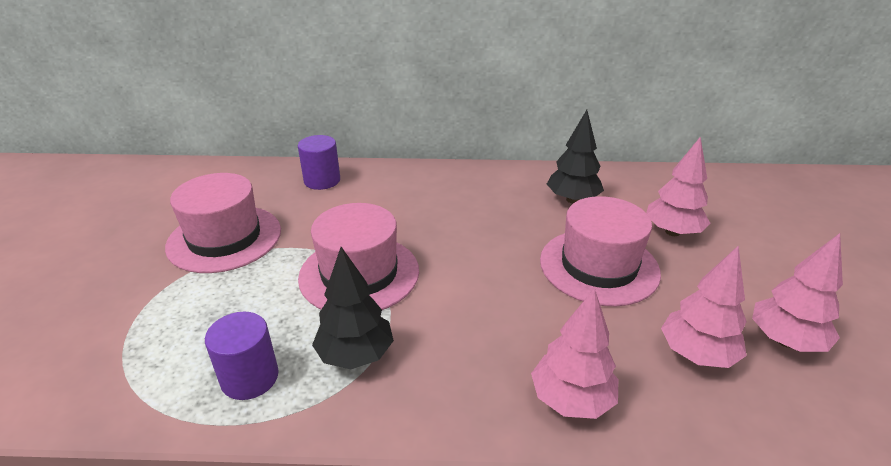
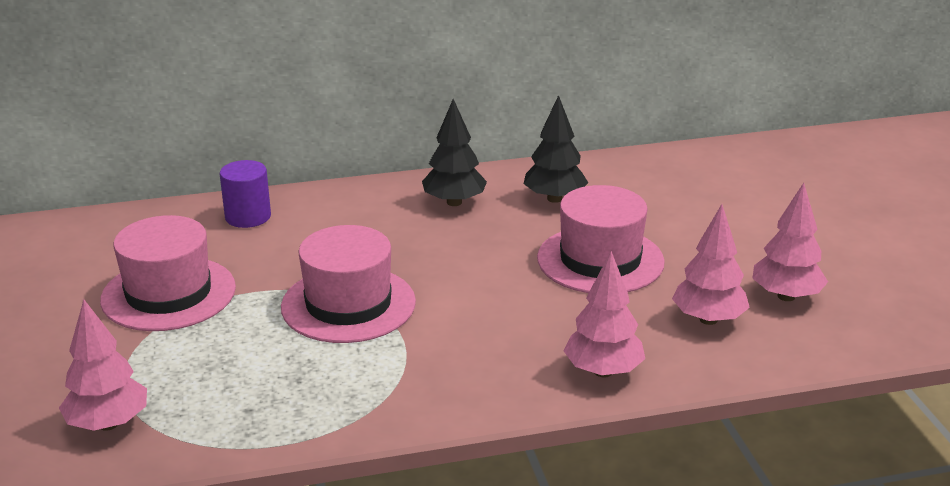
camera: 15 degrees left, 5 degrees down
(250, 378) = (286, 407): purple cylinder -> none
(355, 355) = (383, 372): black tree -> black tree (454, 202)
(672, 232) = (668, 217): pink tree -> pink tree (108, 424)

